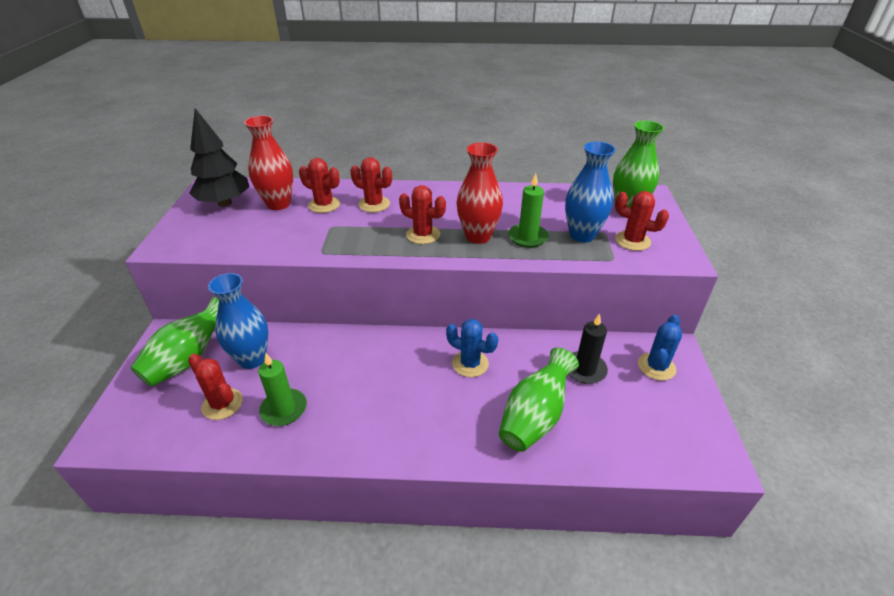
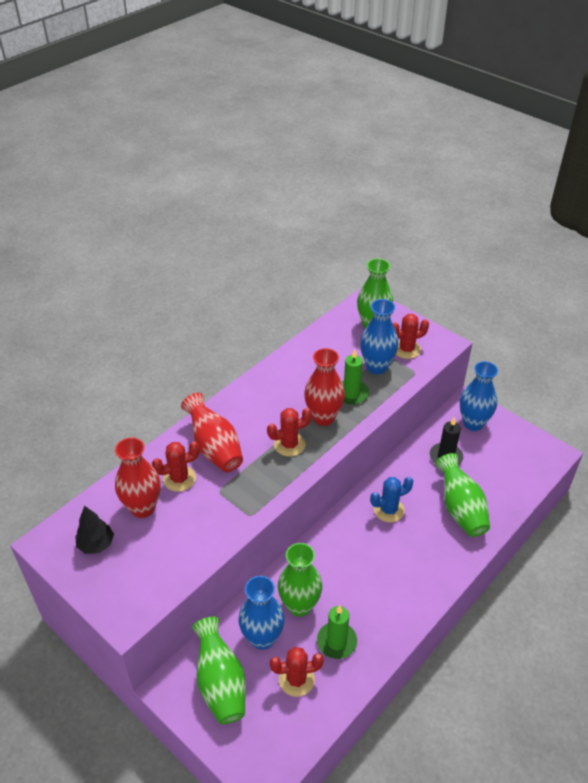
camera: 50 degrees left, 5 degrees up
(225, 203) = (96, 544): black tree -> black tree, size x0.60
(304, 363) = (299, 605): none -> green vase
(374, 204) = (214, 448): red cactus -> red vase
(656, 367) = (473, 423): blue cactus -> blue vase

